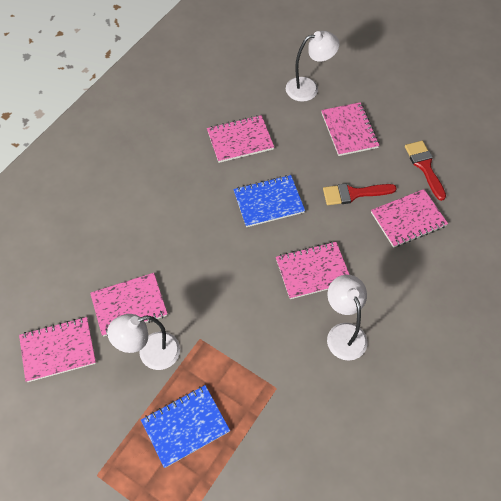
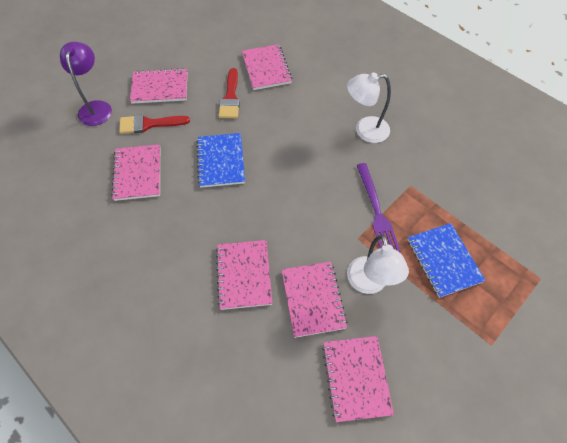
camera: 80 degrees left, 0 degrees up
(236, 354) = (376, 211): none -> purple fork
(309, 88) = (96, 107): white lamp -> purple lamp
(313, 271) = (303, 140): pink notebook -> pink notebook (244, 275)
(424, 166) = (217, 47): red brush -> red brush (149, 124)

